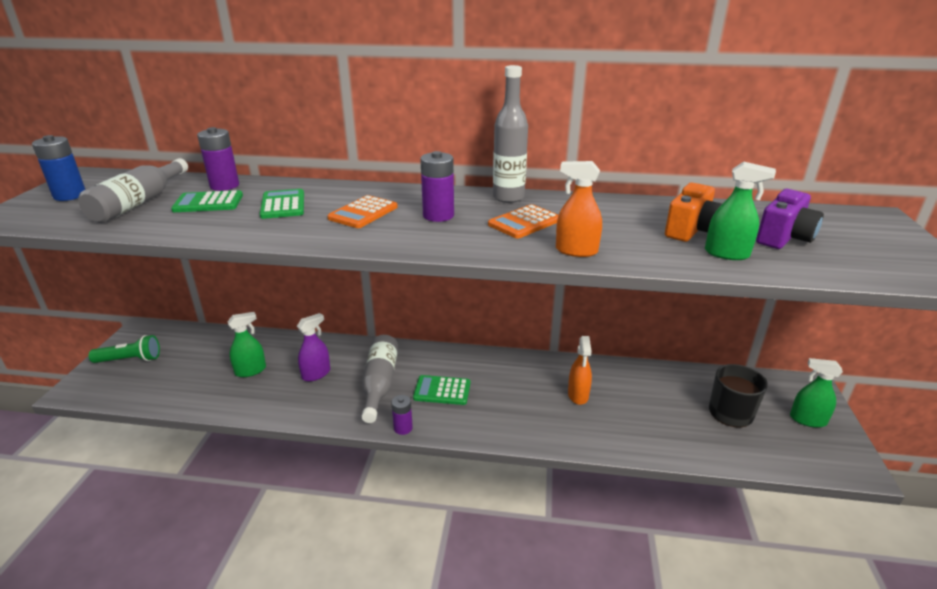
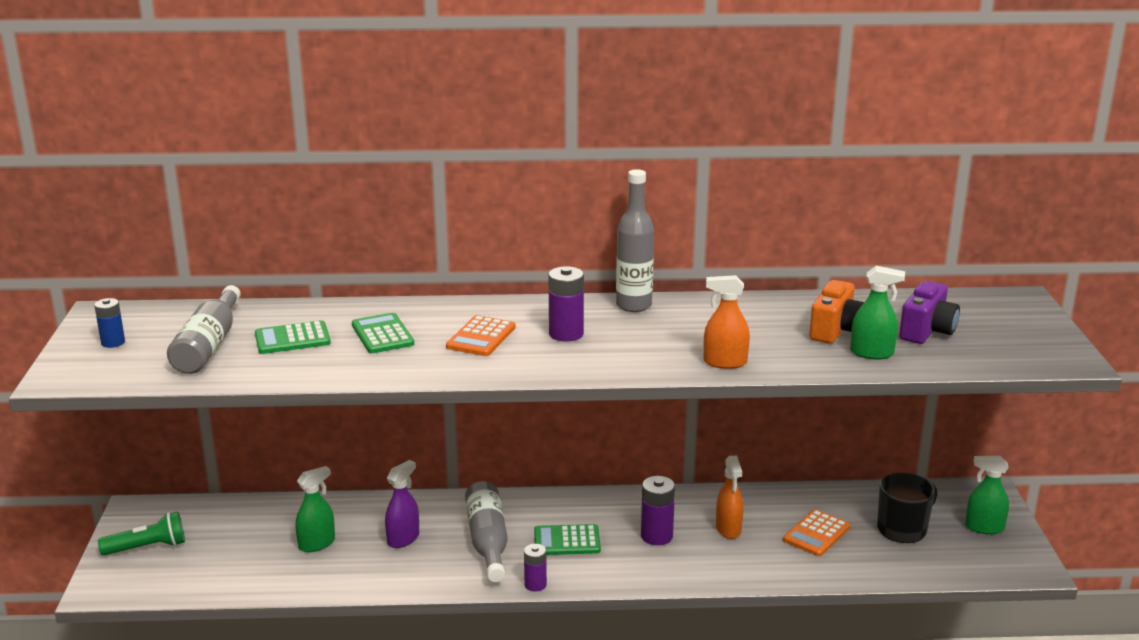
camera: 10 degrees left, 5 degrees down
(70, 195) = (113, 342): blue battery -> blue battery, size x0.65
(224, 186) = (292, 315): purple battery -> purple battery (656, 536)
(524, 222) = (662, 335): orange calculator -> orange calculator (816, 534)

